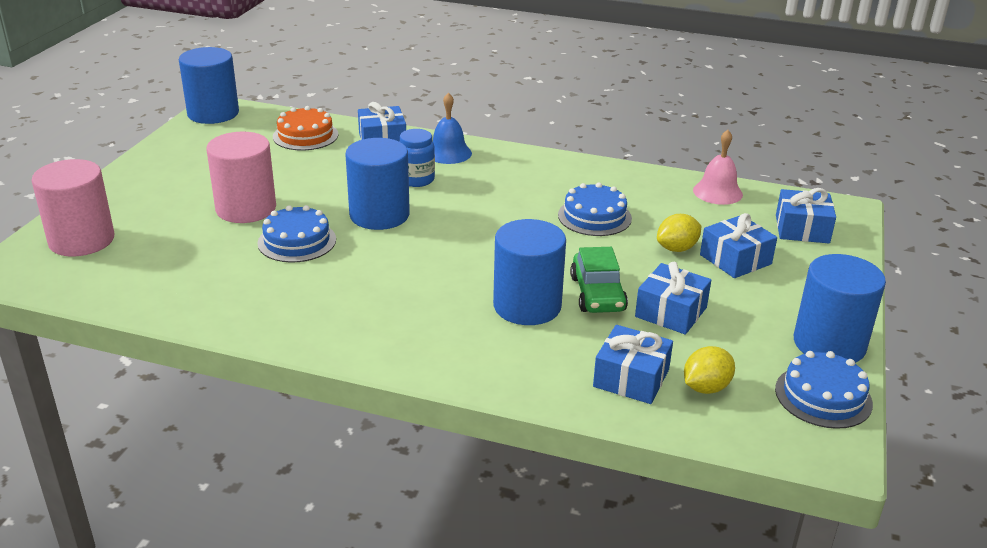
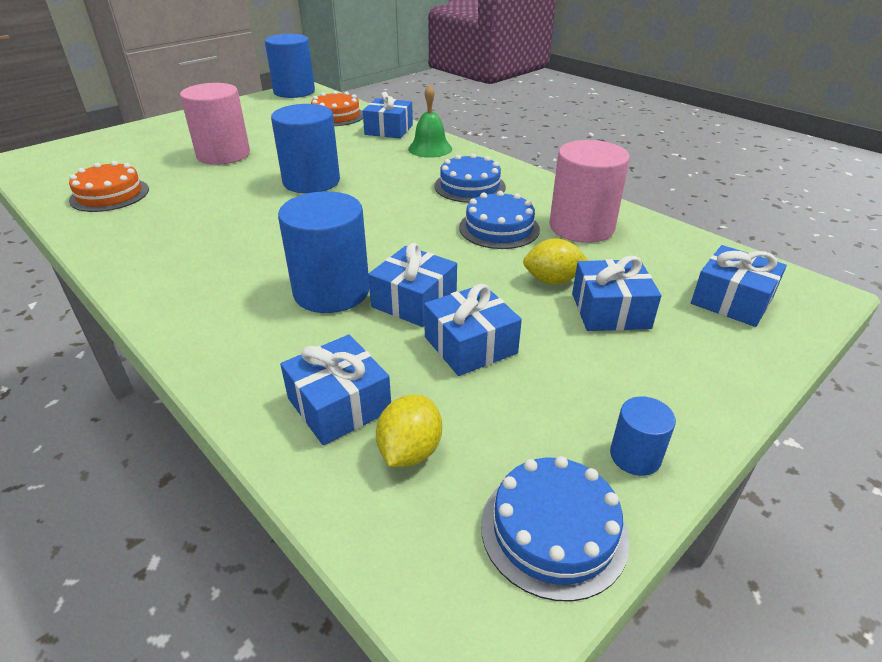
camera: 30 degrees right, 5 degrees up
(81, 240) = (92, 150): pink cylinder -> pink cylinder (581, 227)
(189, 282) = (110, 195): none -> orange cake
(297, 241) = (223, 185): blue cake -> blue cake (470, 186)
(416, 180) = (377, 162): blue jar -> none
(448, 153) = (430, 148): blue bell -> green bell
(597, 294) = (414, 301): green car -> blue gift
(706, 387) = (410, 451): yellow lemon -> yellow lemon turned 60 degrees counterclockwise
(717, 192) = (661, 237): pink bell -> none
(829, 344) = (635, 456): blue cylinder -> blue cylinder, size x0.48

